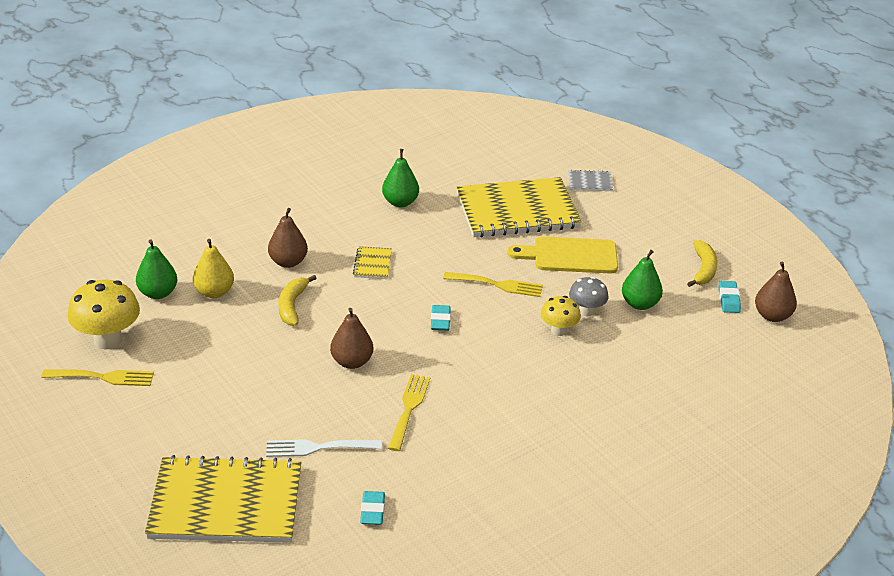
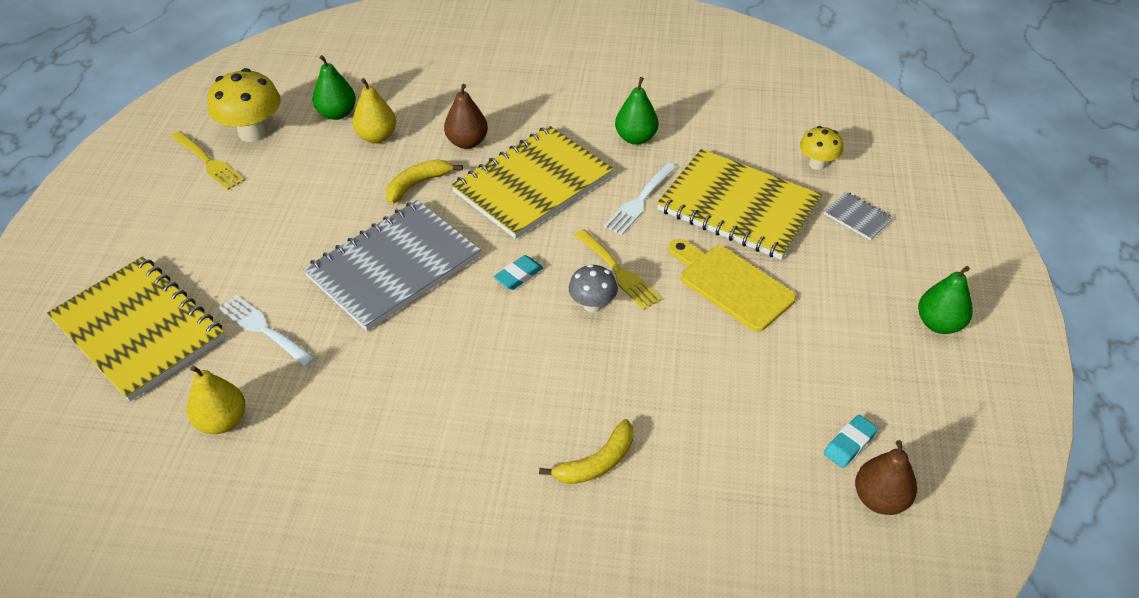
camera: 45 degrees right, 10 degrees up
(352, 362) = (394, 267): brown pear -> grey notebook
(372, 264) = (533, 184): yellow notebook -> yellow notebook, size x2.46
(372, 511) = (222, 421): turquoise eraser -> yellow pear
(409, 408) = (379, 344): yellow fork -> none
(455, 238) = (639, 201): none -> white fork
(558, 330) = (615, 357): yellow mushroom -> yellow mushroom (817, 164)
(586, 311) = (671, 355): grey mushroom -> grey mushroom (592, 305)
(640, 304) = (738, 383): green pear -> green pear (939, 324)
(703, 269) = (865, 389): yellow banana -> yellow banana (597, 462)

